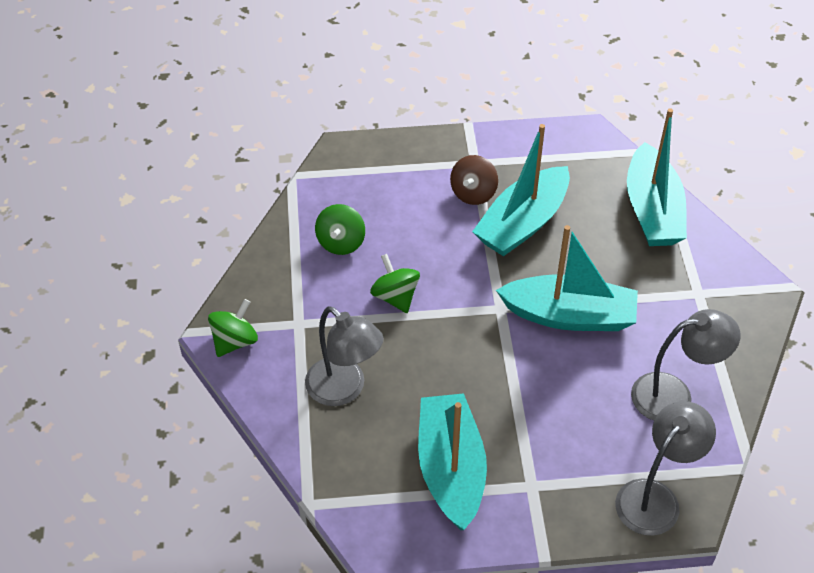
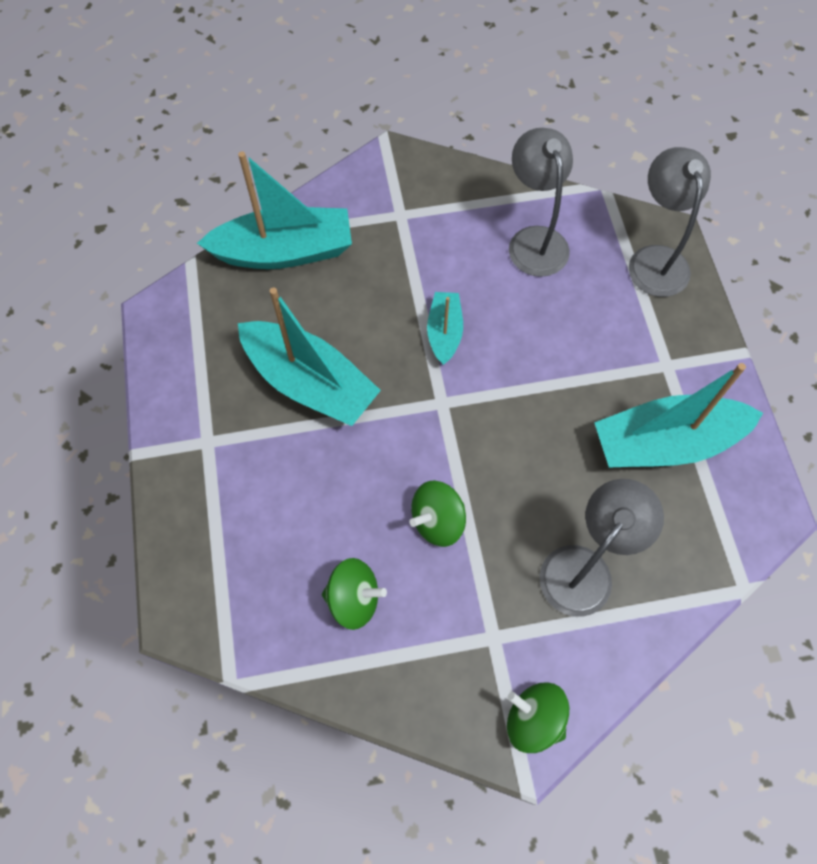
camera: 95 degrees left, 15 degrees up
(473, 193) = (261, 440): brown spinning top -> none
(569, 315) = (444, 332): turquoise boat -> turquoise boat, size x0.53
(655, 497) = (655, 259): grey lamp -> grey lamp turned 45 degrees clockwise

